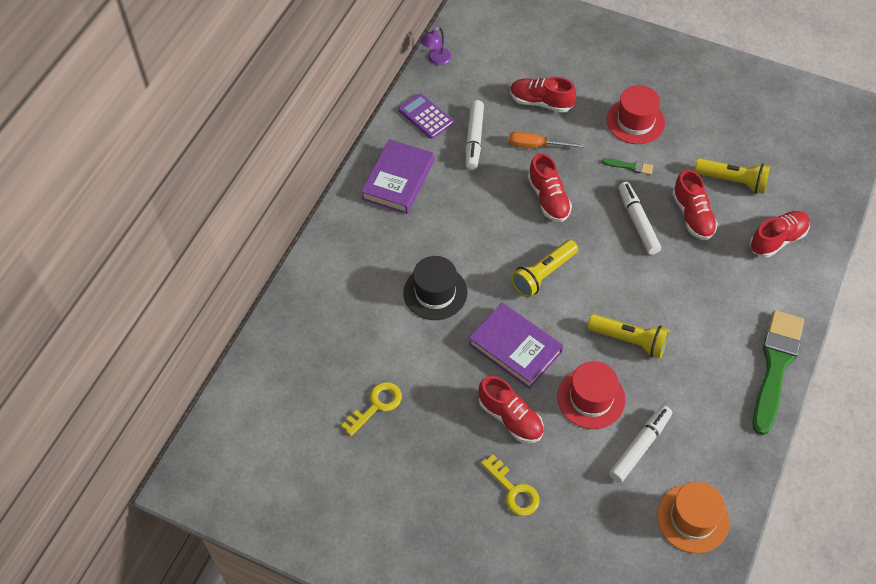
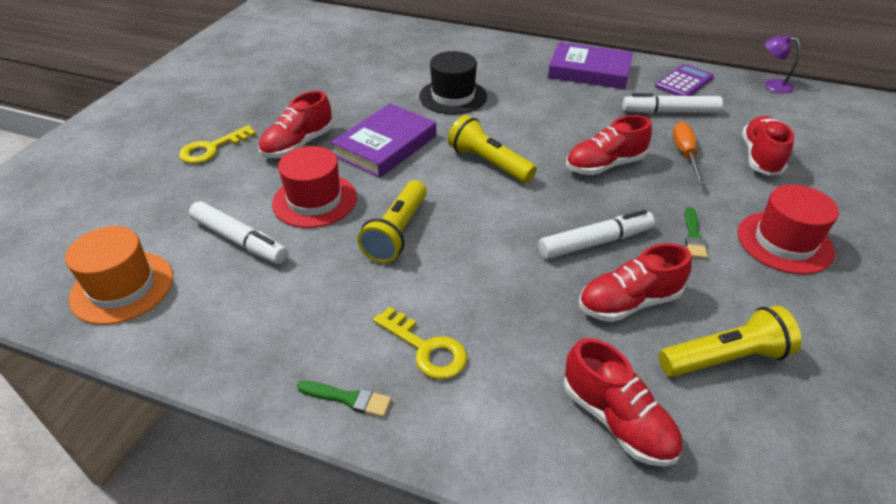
camera: 85 degrees right, 15 degrees down
(376, 405) = (324, 73): yellow key -> yellow key (426, 349)
(732, 181) = (725, 358): yellow flashlight -> yellow flashlight turned 120 degrees counterclockwise
(775, 367) = (347, 398): green brush -> green brush, size x0.41

